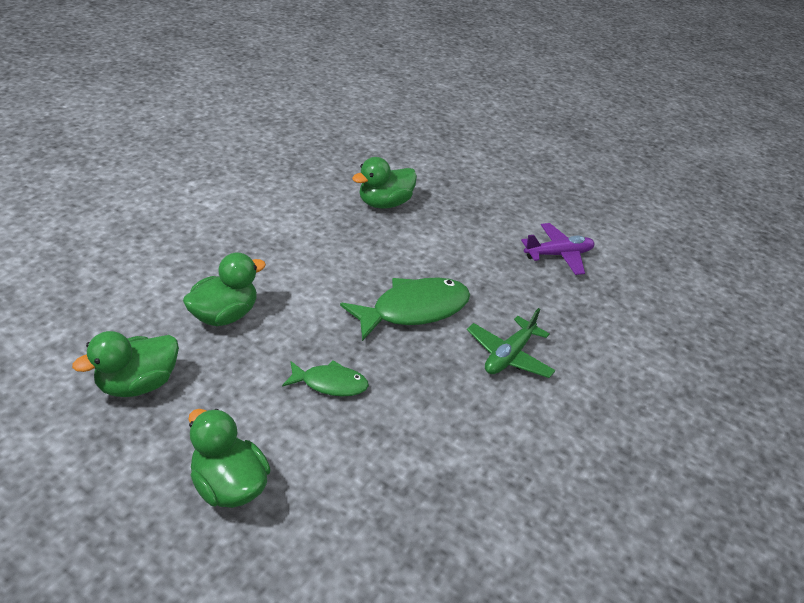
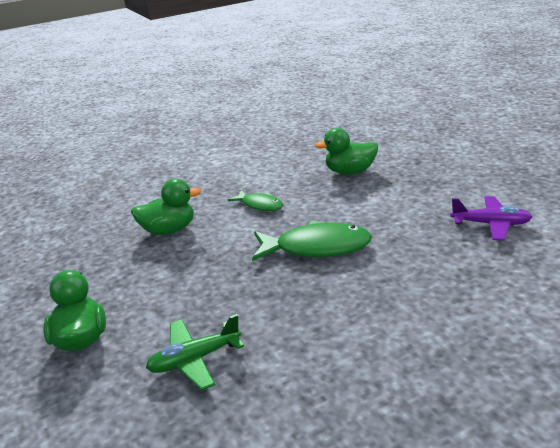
camera: 35 degrees right, 10 degrees down
(138, 384) = (79, 262): green duck -> none
(330, 383) = (207, 287): green fish -> green fish (260, 205)
(509, 356) = (378, 295): green plane -> green plane (195, 359)

